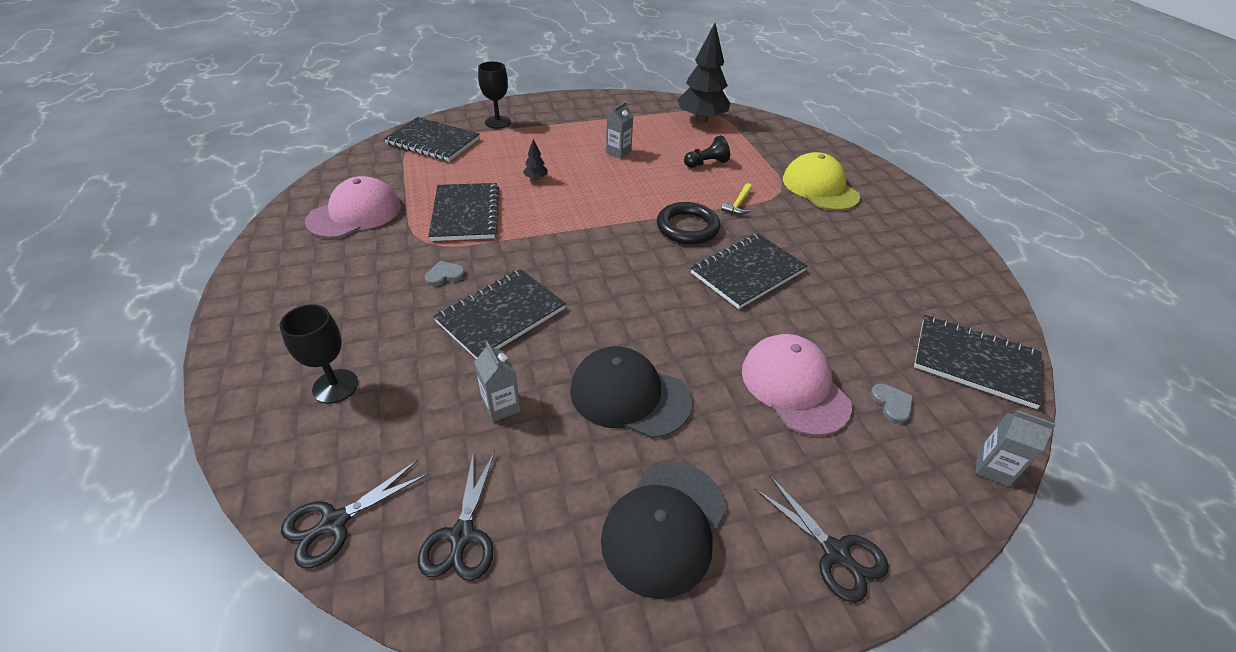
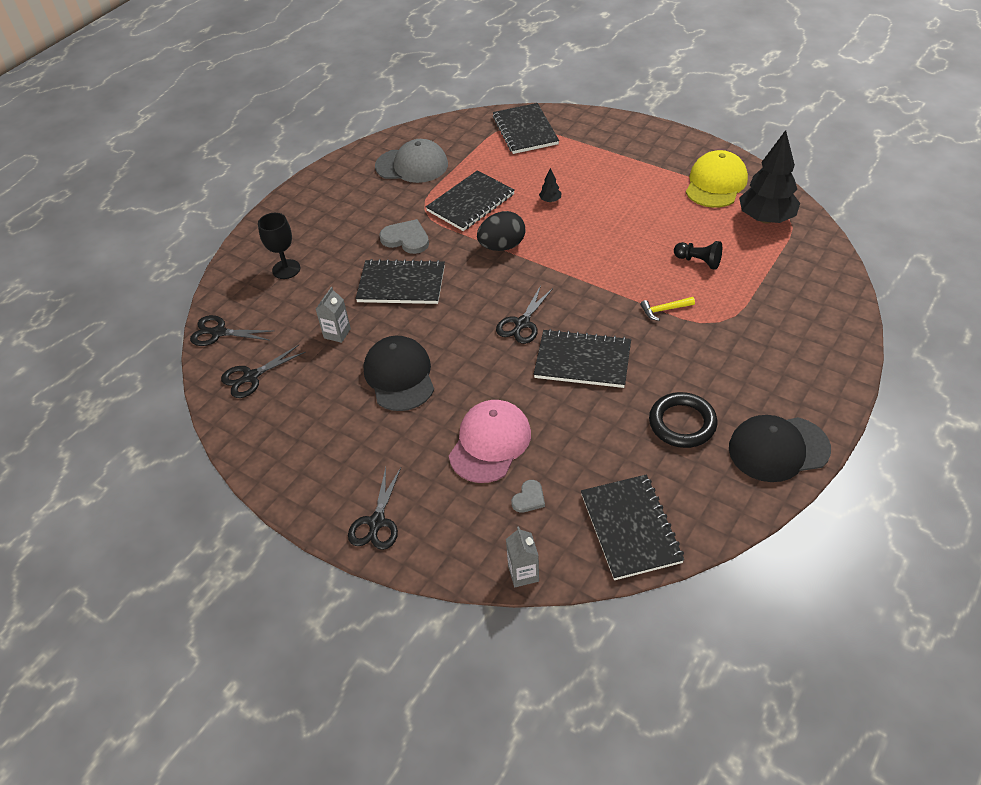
camera: 55 degrees right, 5 degrees up
(355, 214) = (412, 165): pink cap -> grey cap
(444, 275) = (406, 239): grey heart -> grey heart, size x1.72
(497, 122) = (592, 135): black goblet -> none
(549, 230) = (502, 246): none -> black egg
(618, 152) = (643, 211): grey carton -> none
(661, 277) = (522, 324): none -> black scissors
(664, 527) = (325, 444): black cap -> black cap (778, 449)
(687, 227) = (595, 302): black ring -> black ring (682, 423)
(820, 187) = (760, 340): yellow cap -> yellow cap (715, 183)

